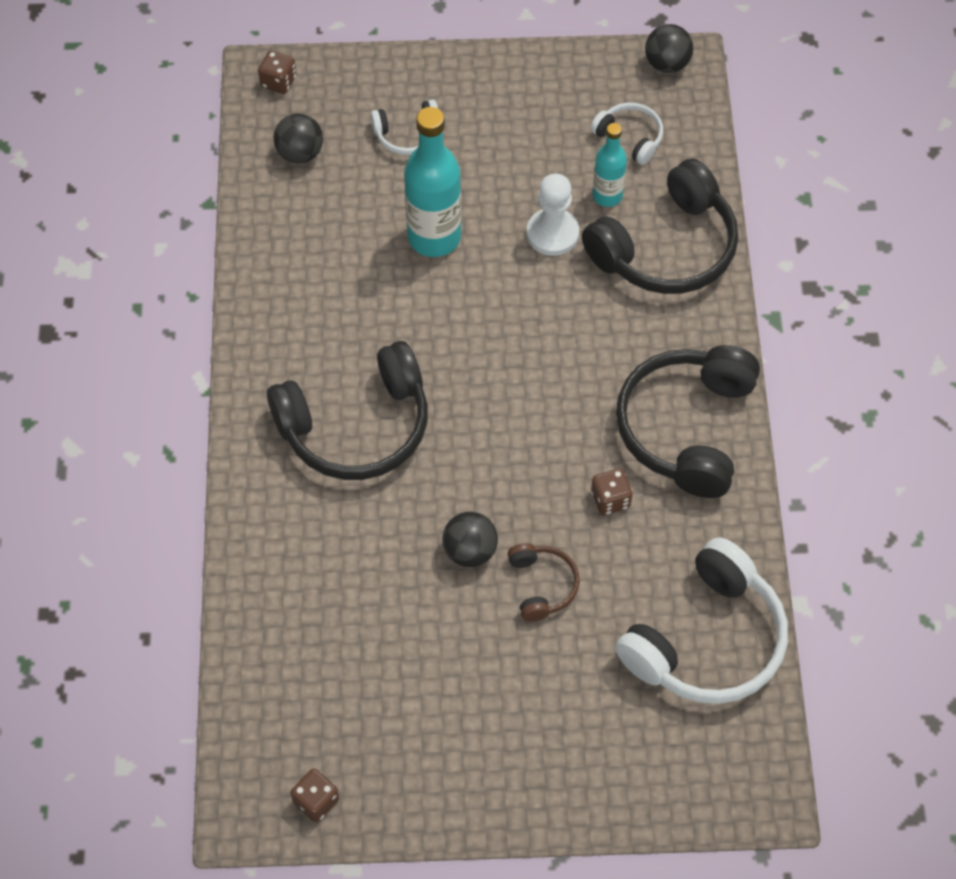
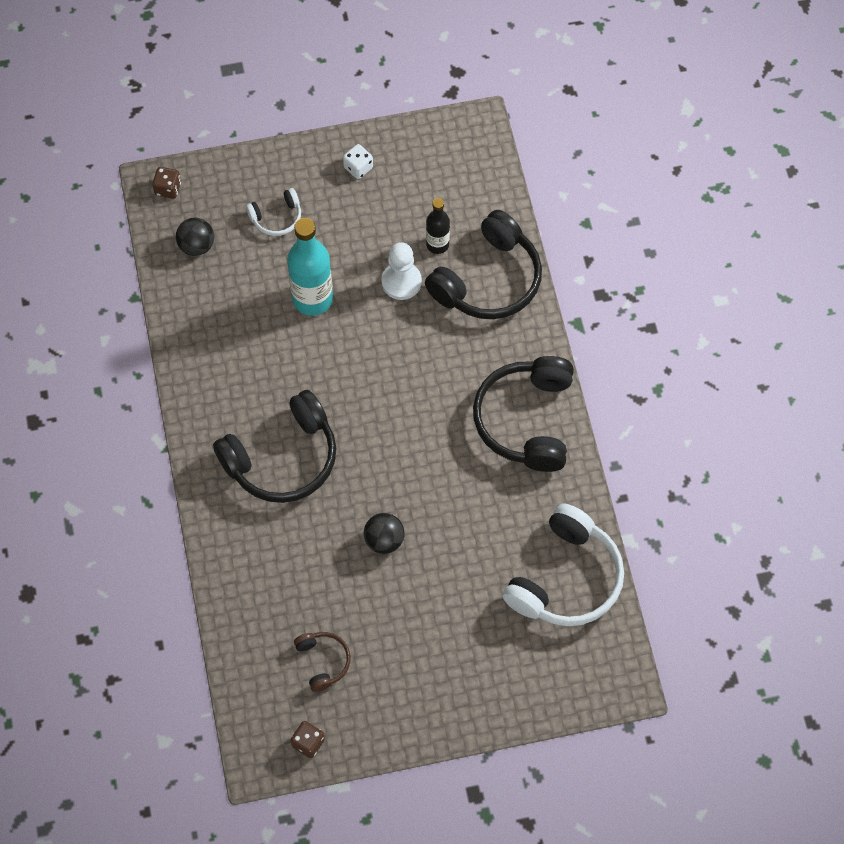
camera: 10 degrees left, 5 degrees up
(523, 91) = (358, 167): none -> white dice
(542, 585) = (441, 557): brown headphones -> brown headphones (323, 661)
(607, 196) = (437, 244): turquoise bottle -> black bottle
(610, 499) = (479, 484): brown dice -> none
(630, 137) = (446, 194): white headphones -> none
(667, 64) = (464, 128): black ball -> none

